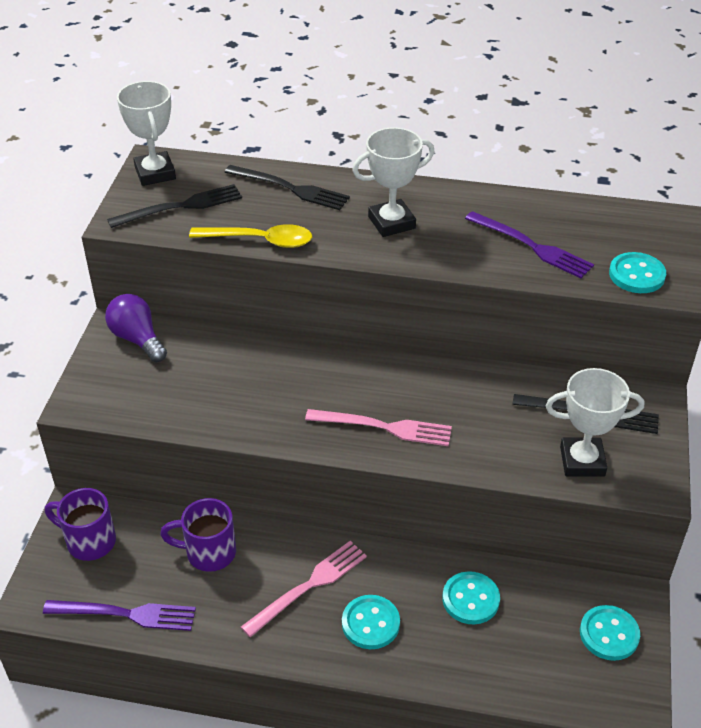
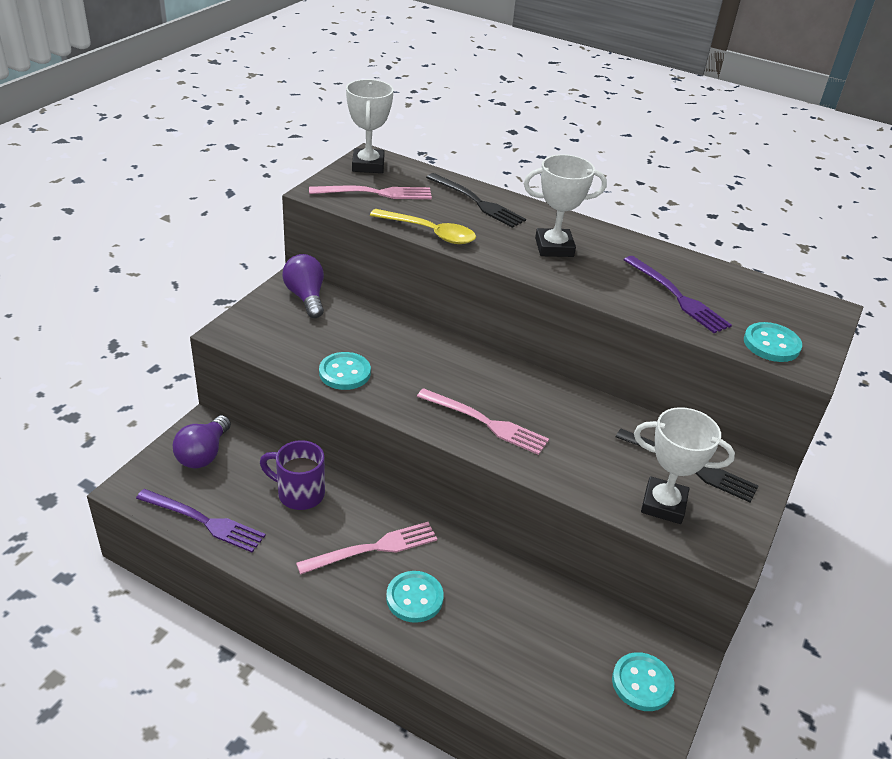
camera: 15 degrees right, 5 degrees down
(89, 541) = (204, 454): purple mug -> purple light bulb
(181, 207) = (376, 193): black fork -> pink fork
(470, 599) = (518, 607): turquoise button -> turquoise button (345, 373)

